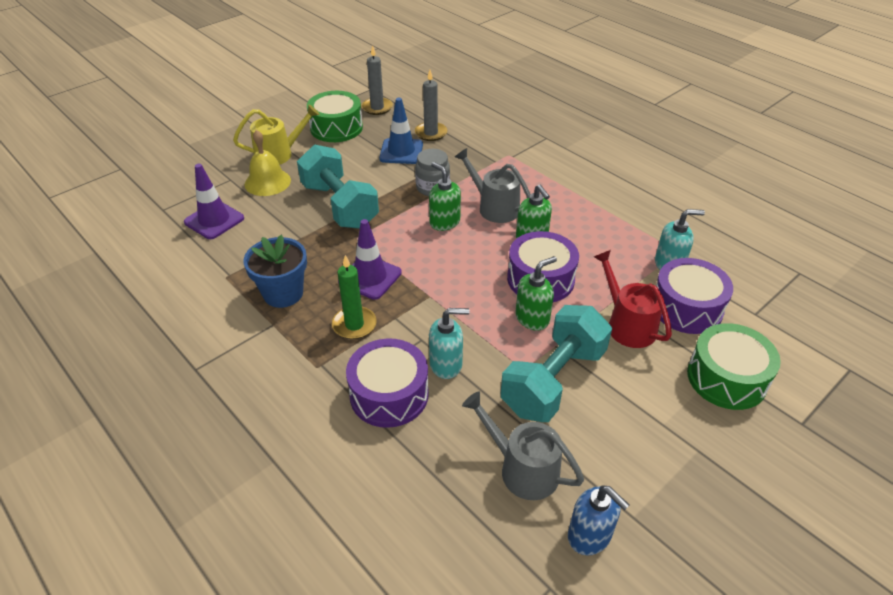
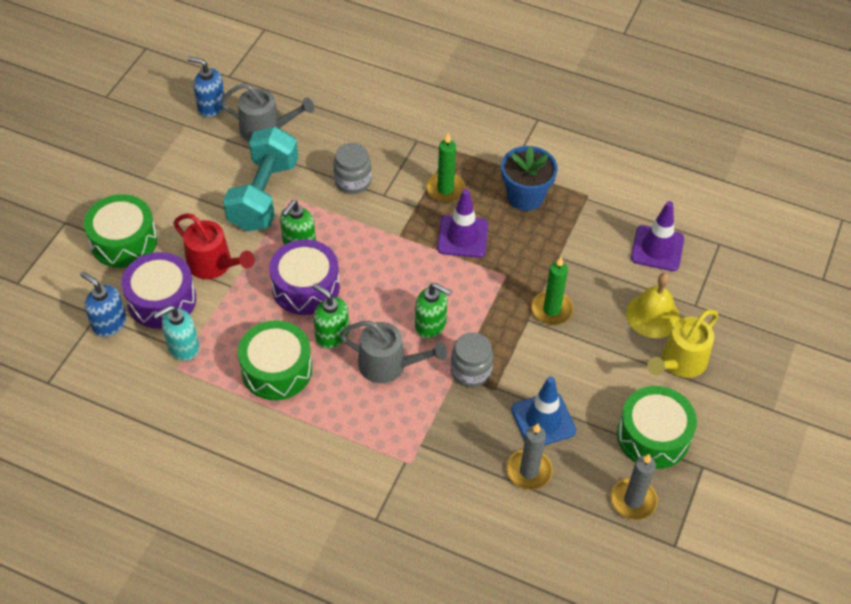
camera: 155 degrees right, 10 degrees up
(340, 205) = (551, 310): turquoise dumbbell -> green candle
(389, 394) = (383, 146): purple drum -> none
(446, 364) = (352, 181): turquoise soap dispenser -> grey jar
(588, 228) = (277, 370): none -> green drum
(741, 303) = (109, 323): none -> blue soap dispenser

